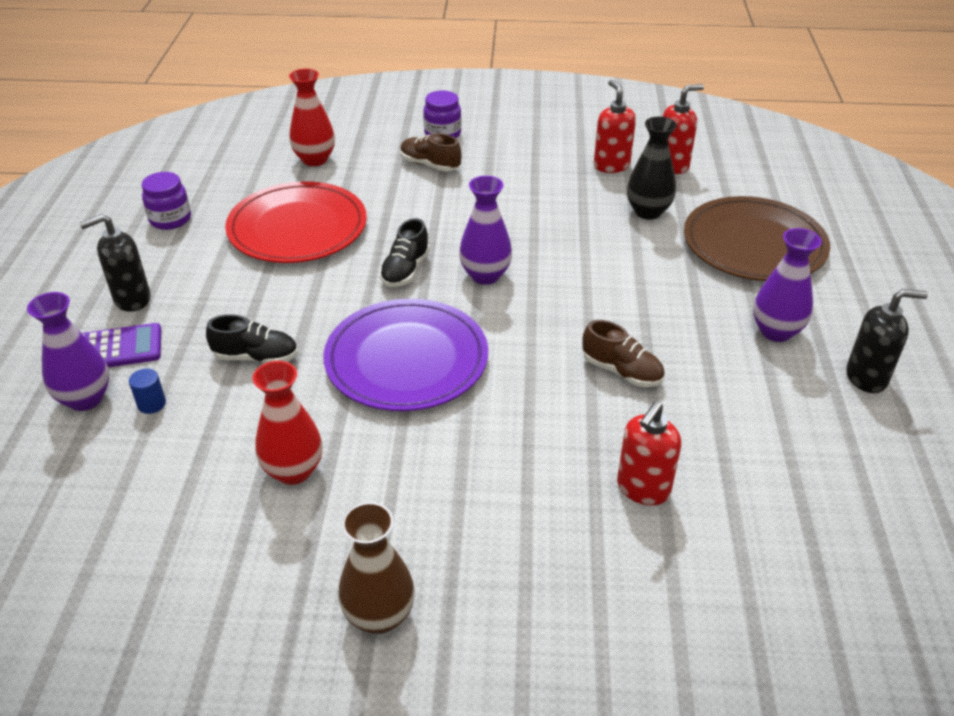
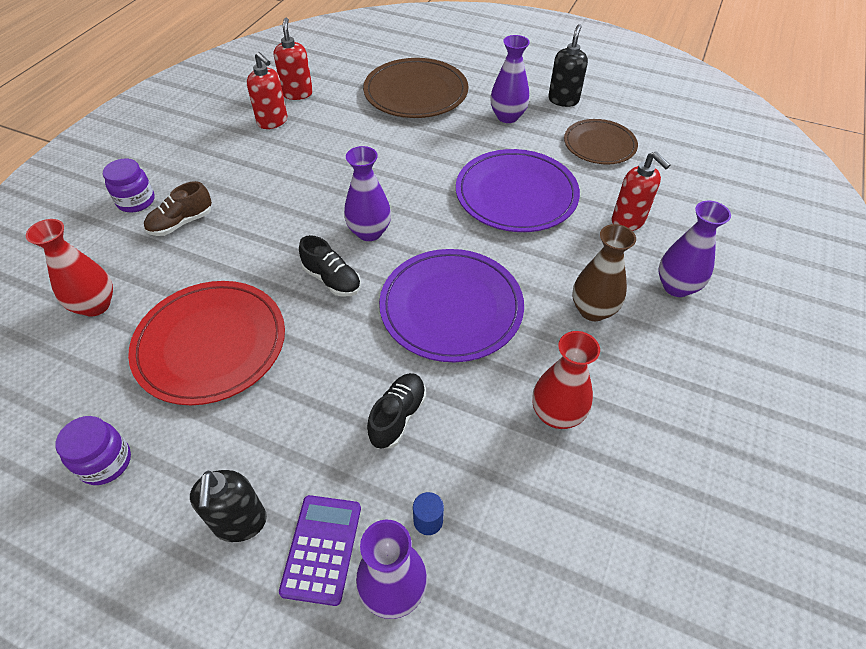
camera: 70 degrees left, 10 degrees up
(379, 615) = (714, 388): brown vase -> brown vase (593, 310)
(542, 557) = (676, 286): none -> purple vase
(611, 165) = (272, 122): red soap dispenser -> red soap dispenser turned 135 degrees counterclockwise
(622, 371) = (516, 195): brown shoe -> purple plate
(648, 212) = (346, 124): black vase -> none
(791, 433) = (599, 145): none -> brown plate

